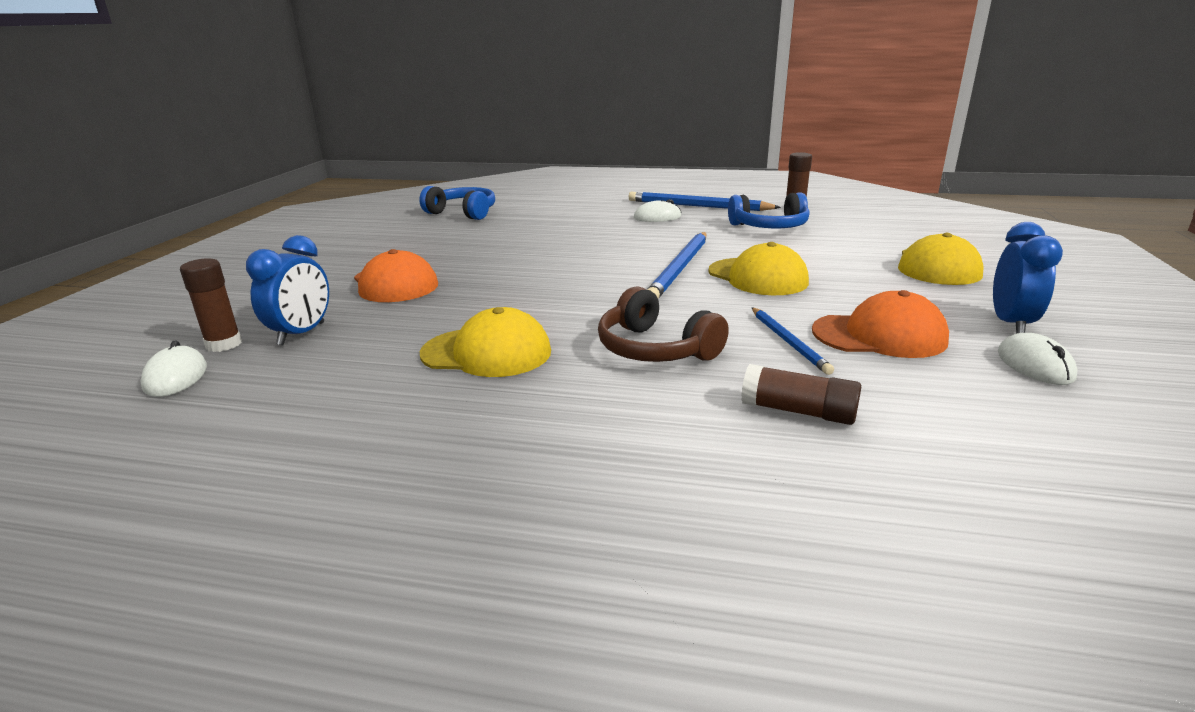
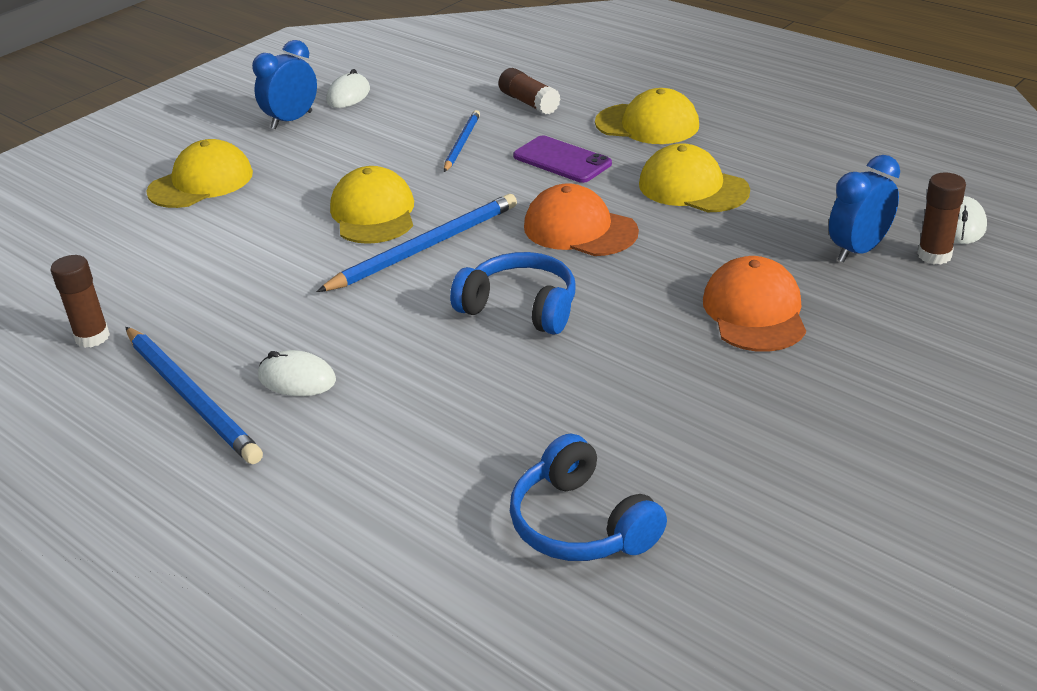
camera: 150 degrees left, 10 degrees up
(598, 417) = (647, 124): none -> yellow cap
(655, 349) = (562, 160): brown headphones -> purple phone
(769, 227) = (208, 299): blue headphones -> blue headphones (520, 308)
(879, 336) = (394, 133): orange cap -> orange cap (580, 229)

